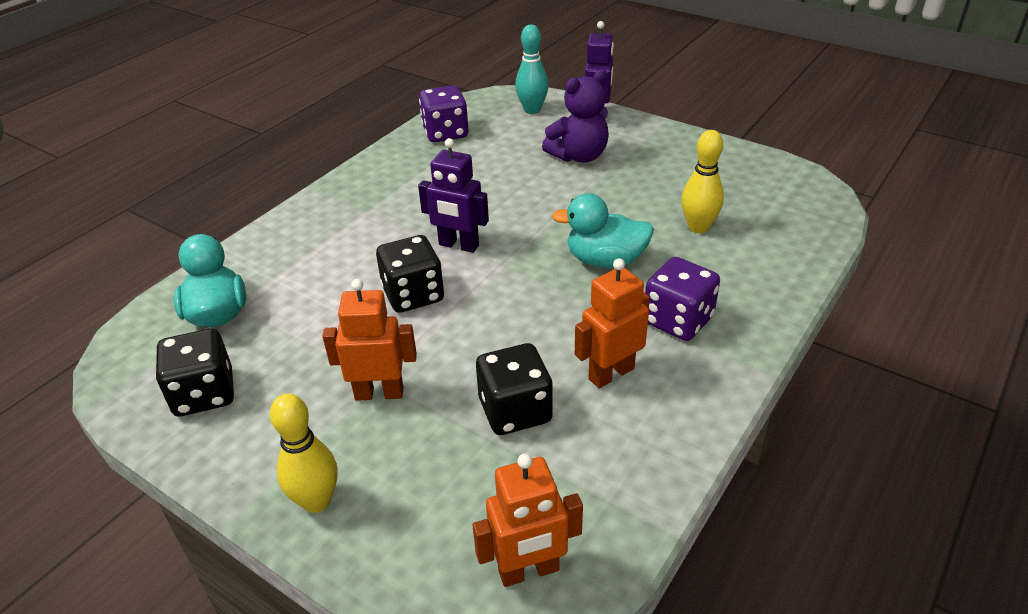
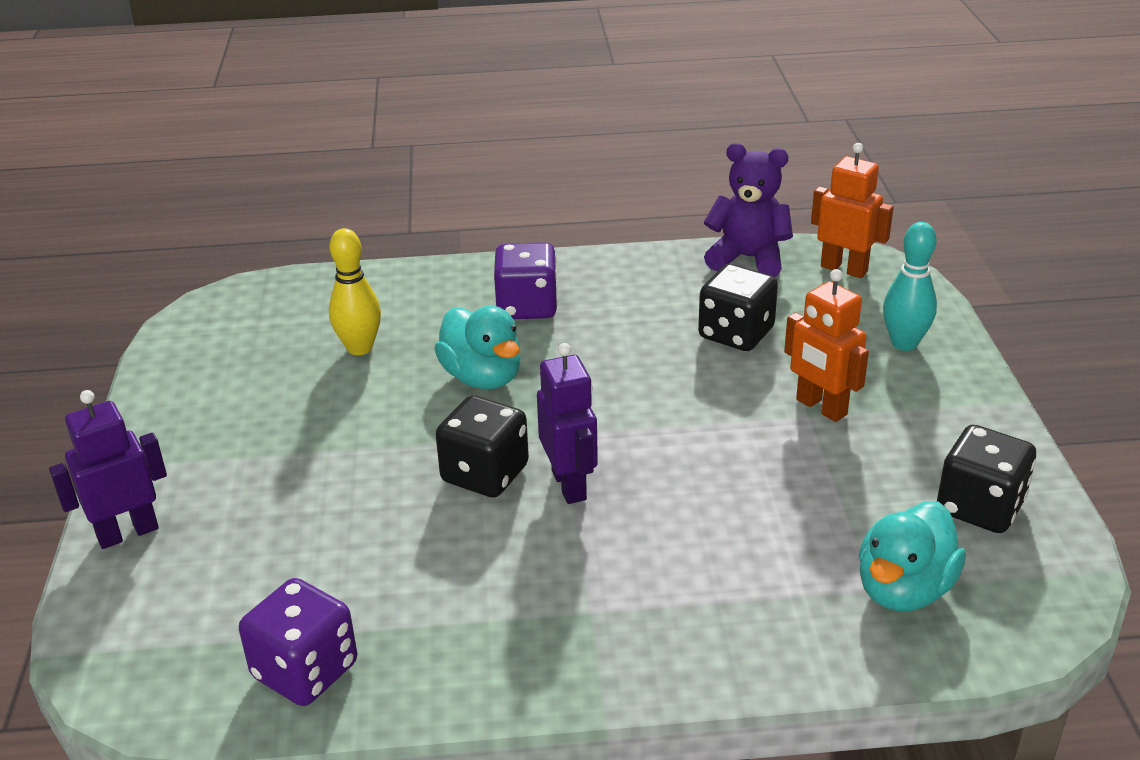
camera: 130 degrees left, 5 degrees down
(316, 501) = (944, 372): yellow bowling pin -> none
(413, 295) = (685, 466): black dice -> black dice (485, 474)
(532, 110) = (149, 614): turquoise bowling pin -> turquoise bowling pin (904, 343)
(579, 156) = (268, 494): purple teddy bear -> purple teddy bear (748, 259)
(611, 373) = (635, 311): orange robot -> none

